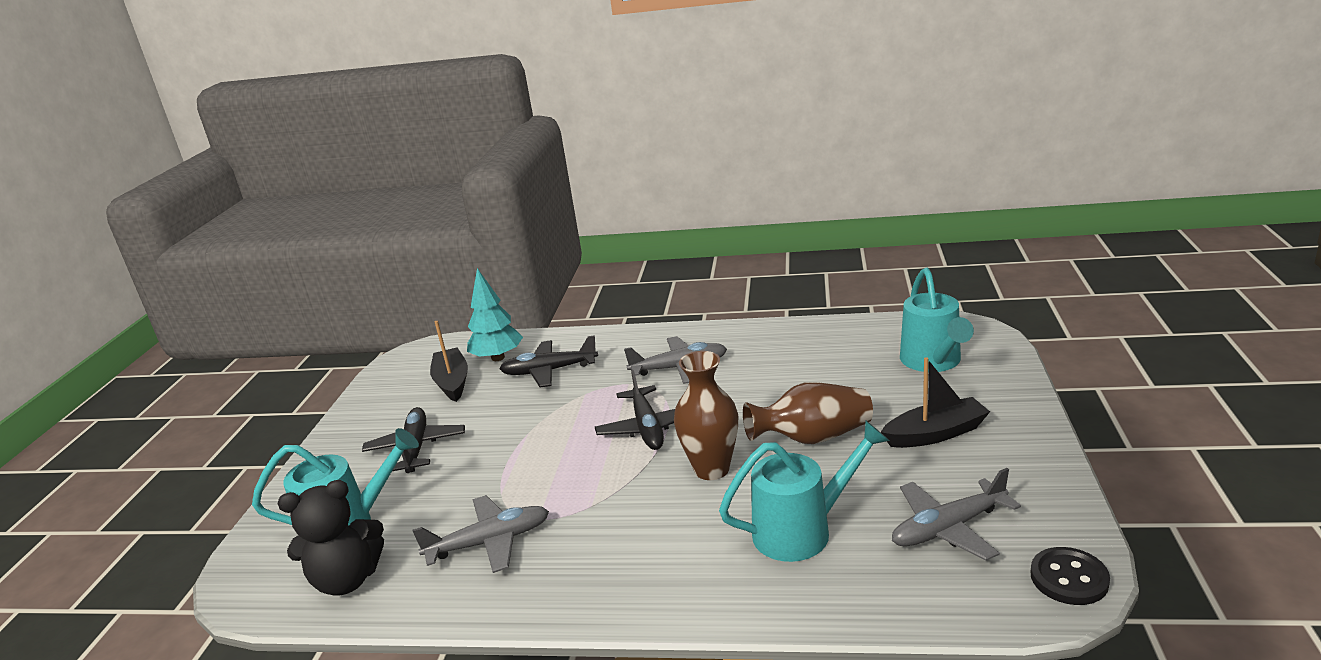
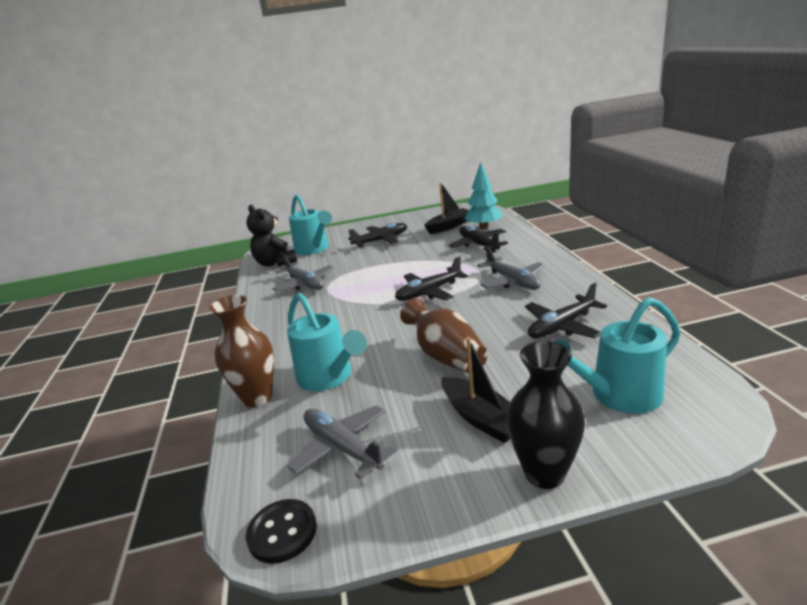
camera: 70 degrees right, 0 degrees up
(711, 469) = (389, 326): brown vase -> brown vase (257, 397)
(803, 361) = (562, 326): none -> black plane
(1021, 417) = (544, 473): none -> black vase

